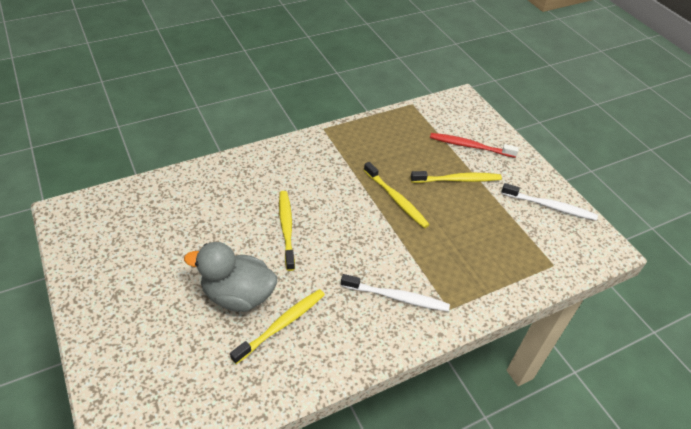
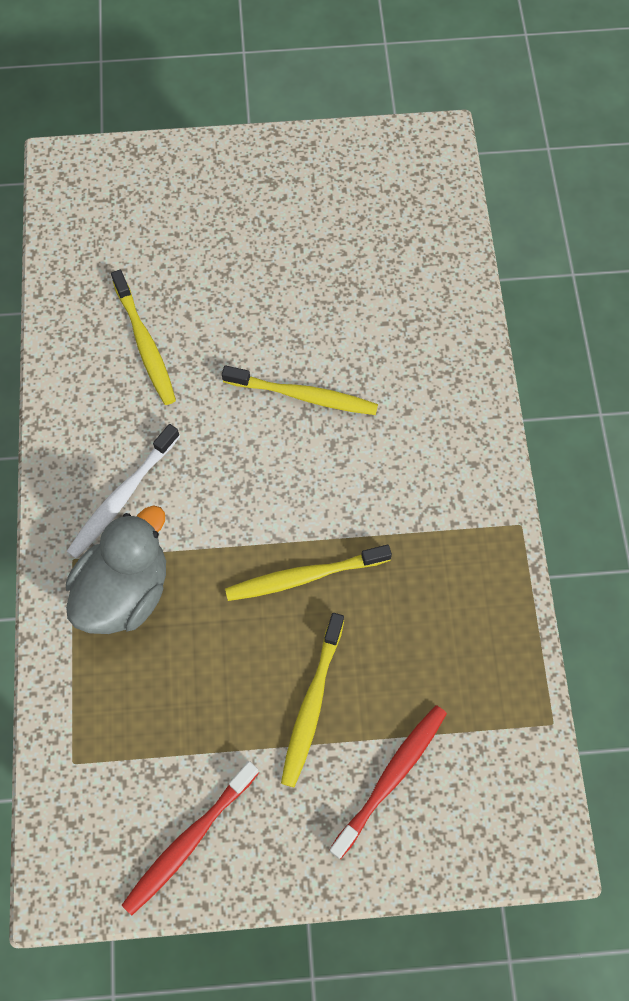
camera: 115 degrees right, 20 degrees up
(238, 295) = (211, 307): grey duck -> grey duck (125, 591)
(550, 206) = (189, 841): white toothbrush -> red toothbrush

